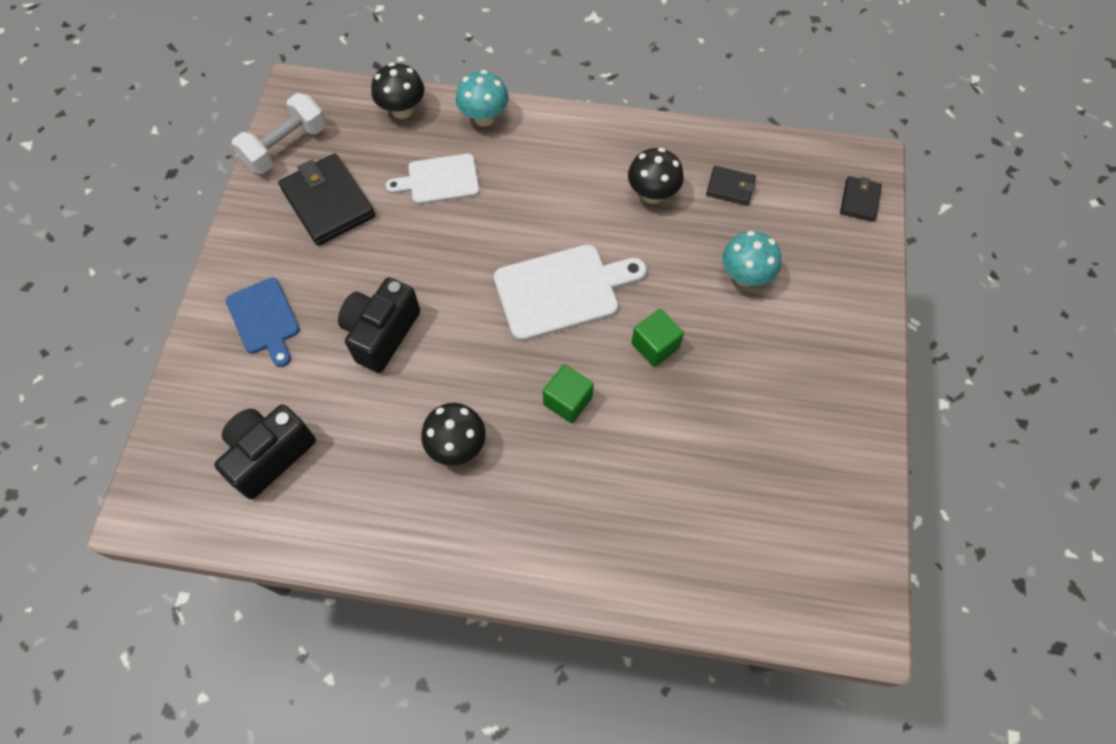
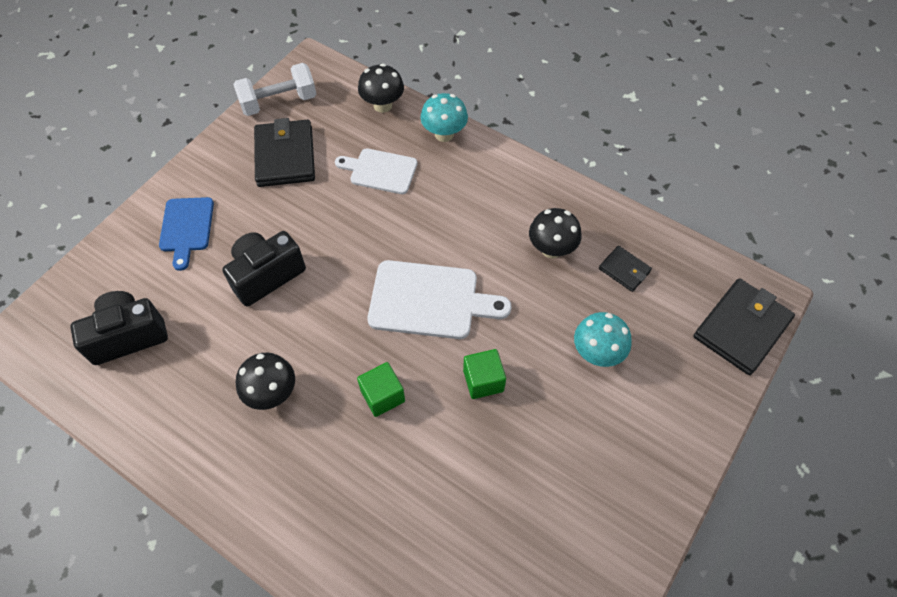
camera: 25 degrees right, 5 degrees down
(859, 201) = (741, 328): black wallet -> black wallet, size x1.90

